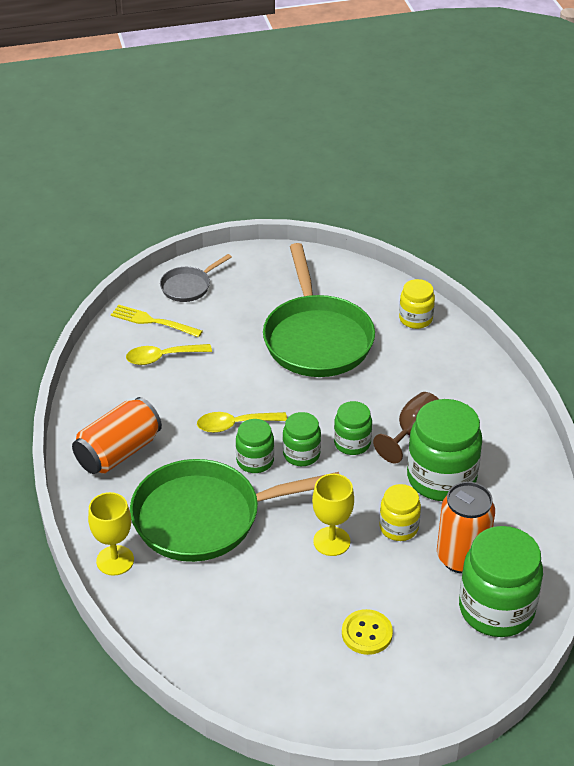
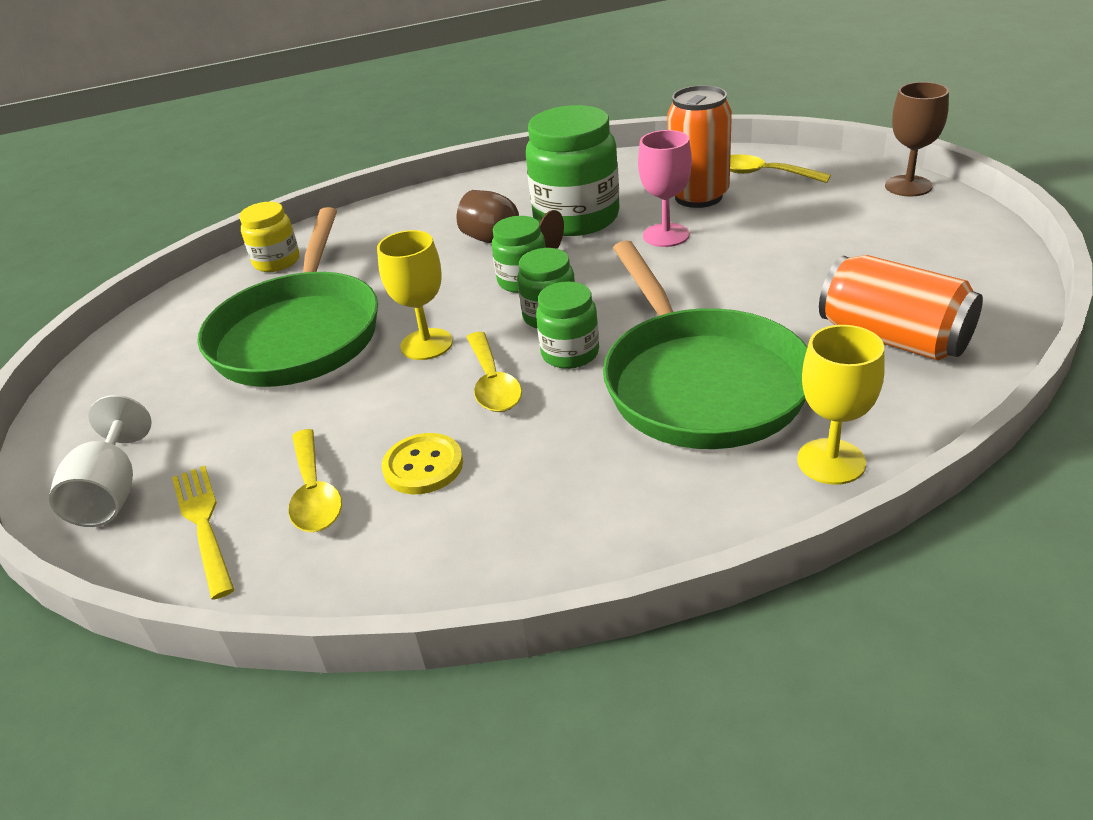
camera: 90 degrees left, 5 degrees down
(118, 452) = (573, 506): orange can -> orange can (893, 338)
(153, 321) = (203, 525): yellow fork -> yellow fork turned 135 degrees clockwise
(188, 286) = (112, 493): grey pan -> white goblet
(316, 338) = (299, 334): green pan -> green pan turned 105 degrees clockwise
(331, 541) = (706, 275): yellow goblet -> yellow goblet (426, 344)
(367, 633) = (842, 237): yellow button -> yellow button (423, 466)
(398, 527) = (666, 235): yellow jar -> pink goblet
(447, 704) = (908, 186): none -> brown goblet
(496, 609) = (763, 174): green jar -> yellow spoon

